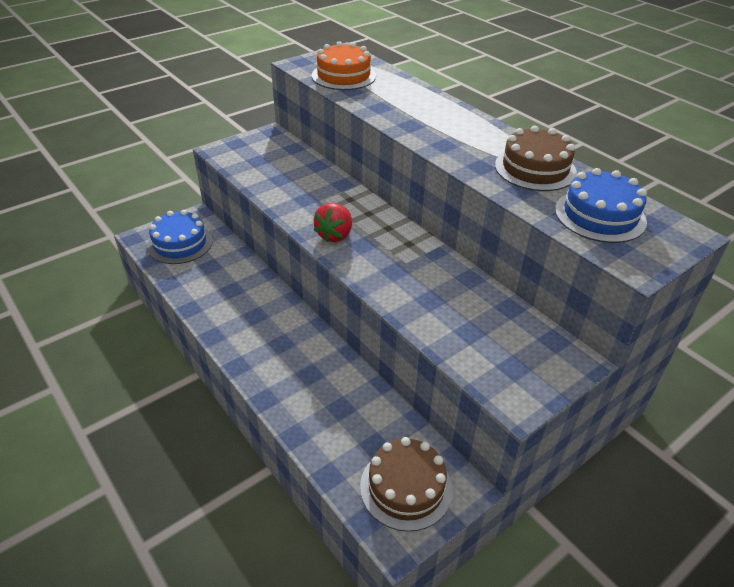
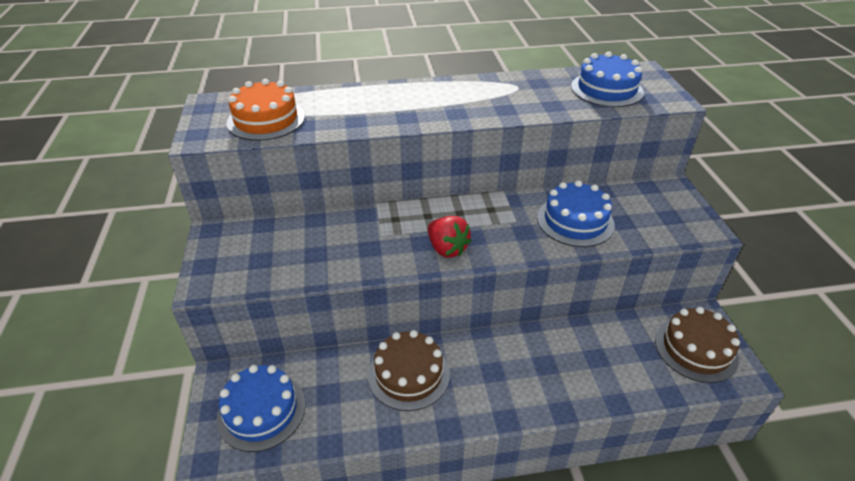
camera: 60 degrees left, 0 degrees up
(439, 298) = (575, 221): none -> blue cake
(535, 169) = (527, 89): brown cake -> brown cake (409, 374)

